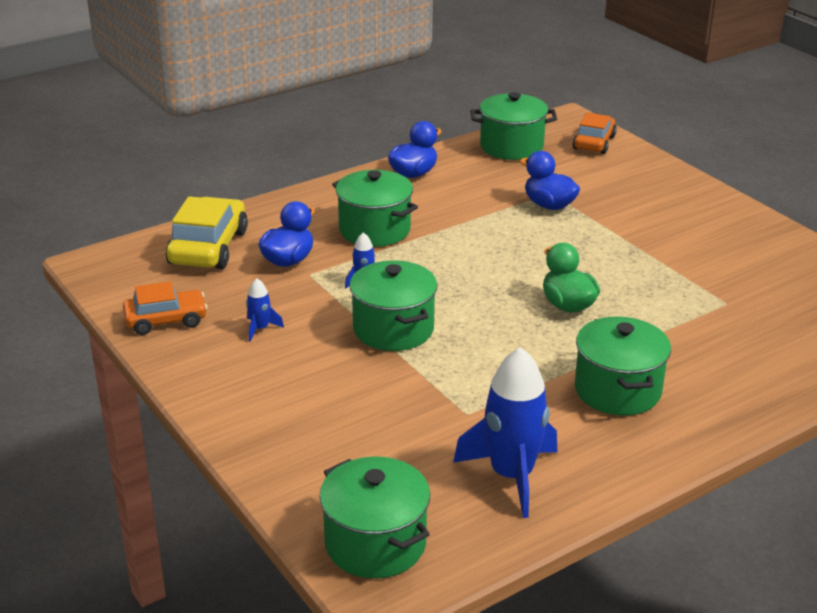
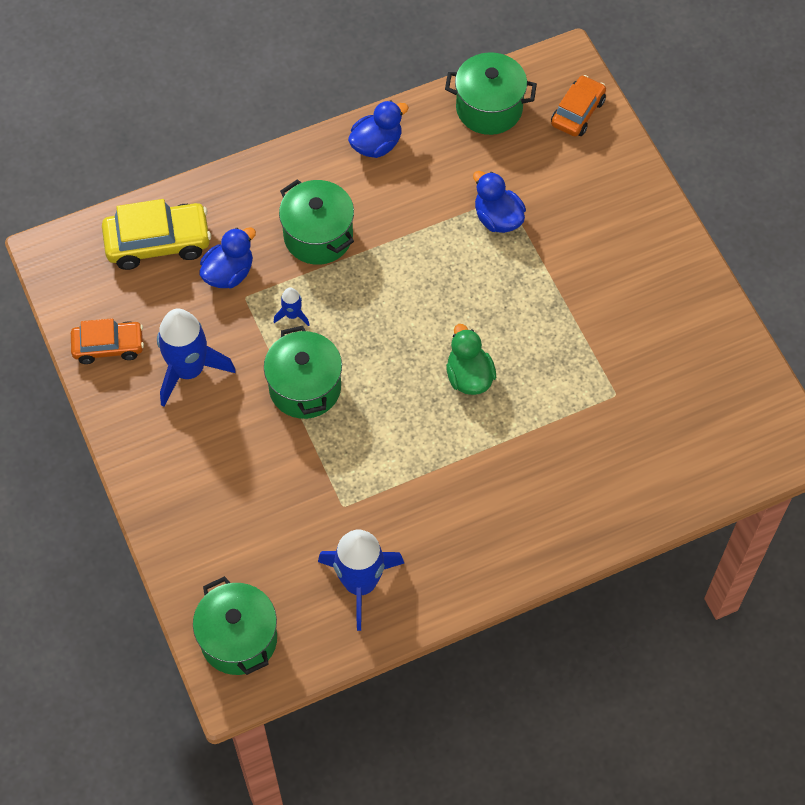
camera: 10 degrees right, 30 degrees up
(209, 247) = (158, 242): yellow car -> yellow car turned 60 degrees clockwise
(260, 329) = (189, 370): blue rocket -> blue rocket, size x2.24
(617, 390) = (477, 497): green pot -> none

